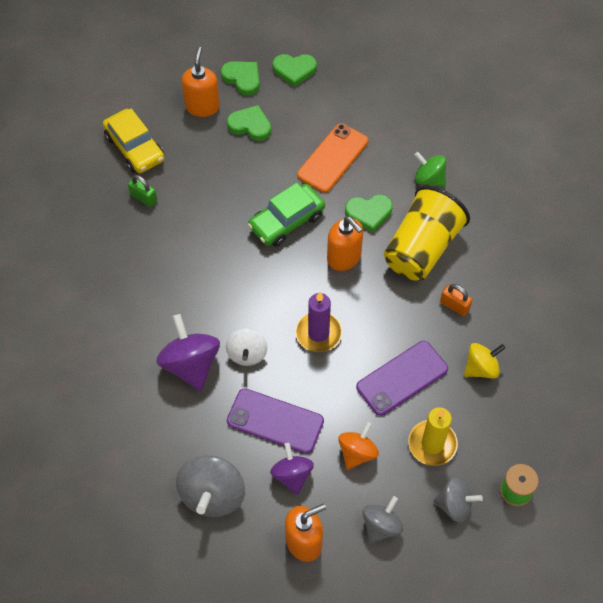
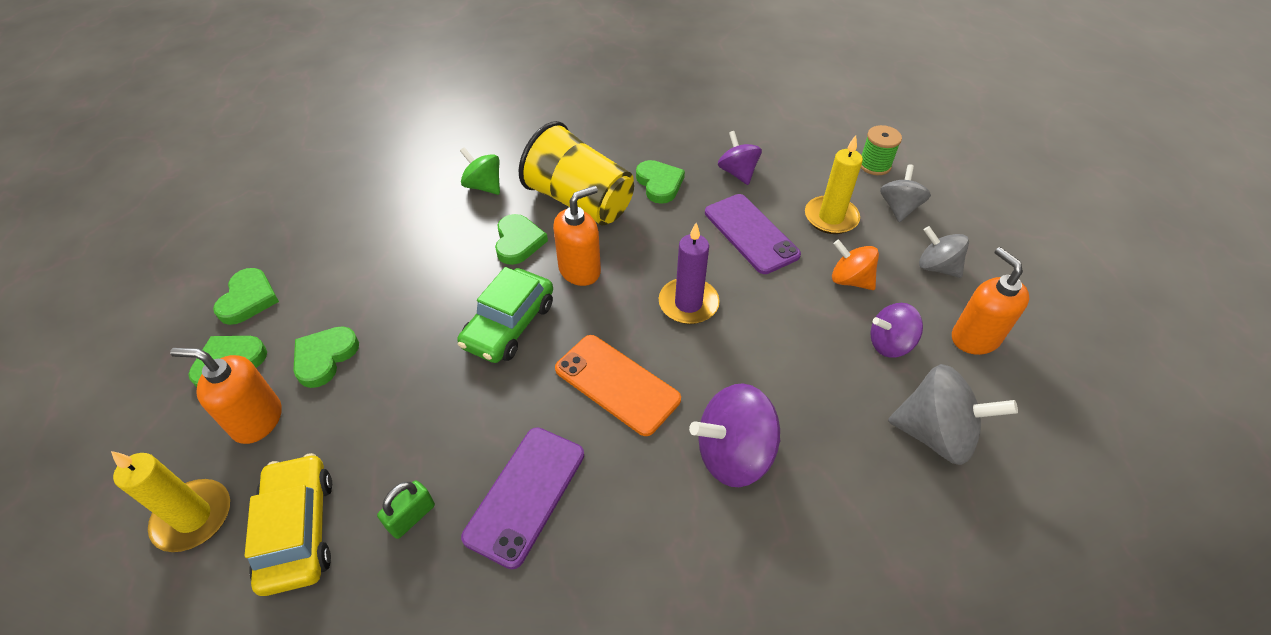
camera: 85 degrees left, 10 degrees down
(135, 148) = (298, 530): yellow car -> yellow car turned 75 degrees counterclockwise
(141, 100) = (193, 517): none -> yellow candle
(247, 354) = (717, 382): white spinning top -> none
(275, 421) = (816, 357): purple phone -> purple phone (525, 495)
(286, 221) = (509, 325): green car -> green car turned 60 degrees clockwise
(333, 158) = (421, 269): orange phone -> orange phone (617, 384)
(429, 179) = (484, 186): green spinning top -> green spinning top turned 90 degrees clockwise
(454, 306) = (659, 184): orange padlock -> green heart
(481, 368) = (737, 173): yellow spinning top -> purple spinning top

